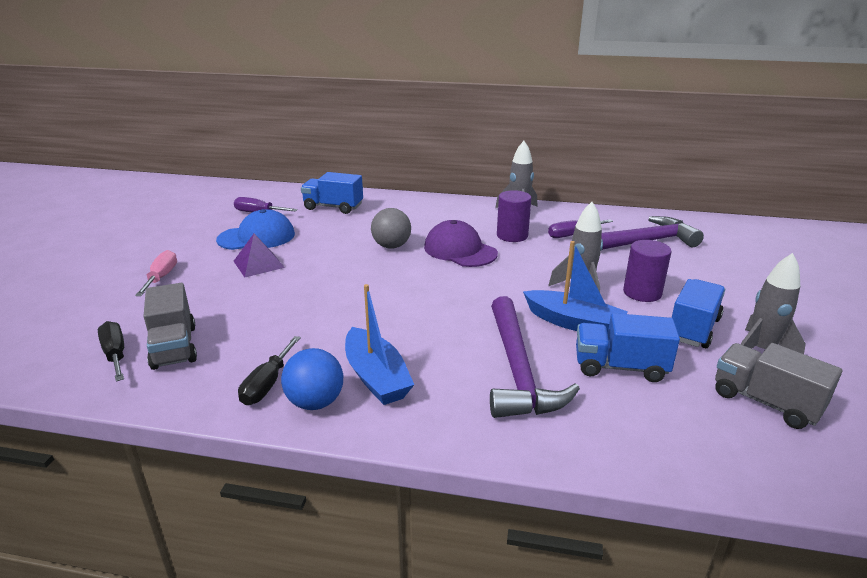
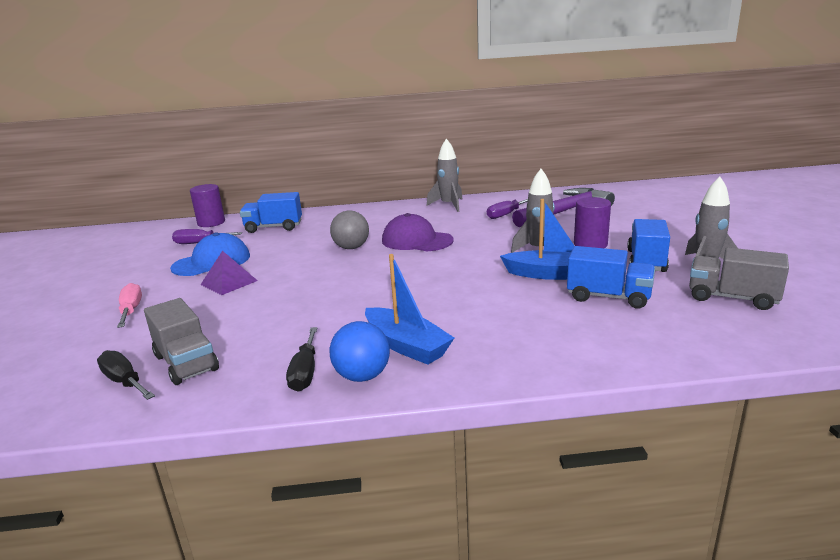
camera: 15 degrees left, 5 degrees down
(512, 235) = (455, 223): purple cylinder -> purple cylinder (211, 223)
(517, 370) = (527, 316): purple hammer -> none
(620, 367) = (608, 297): blue truck -> blue truck turned 150 degrees counterclockwise

